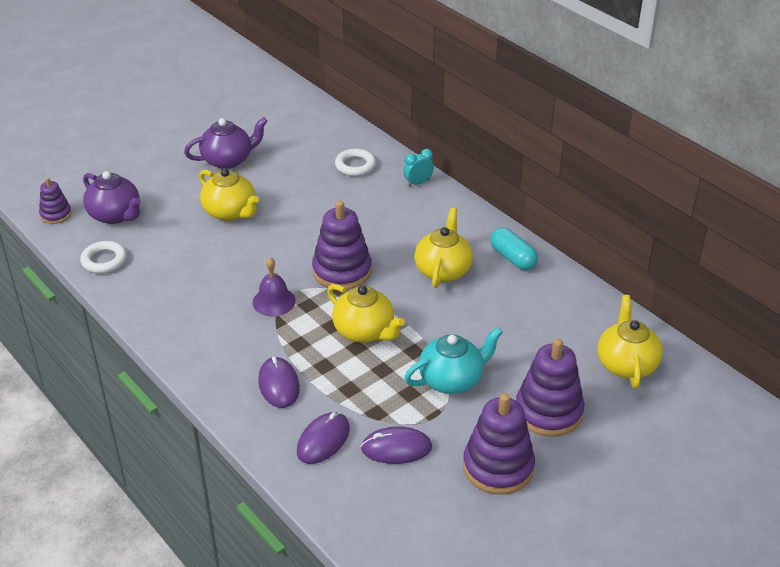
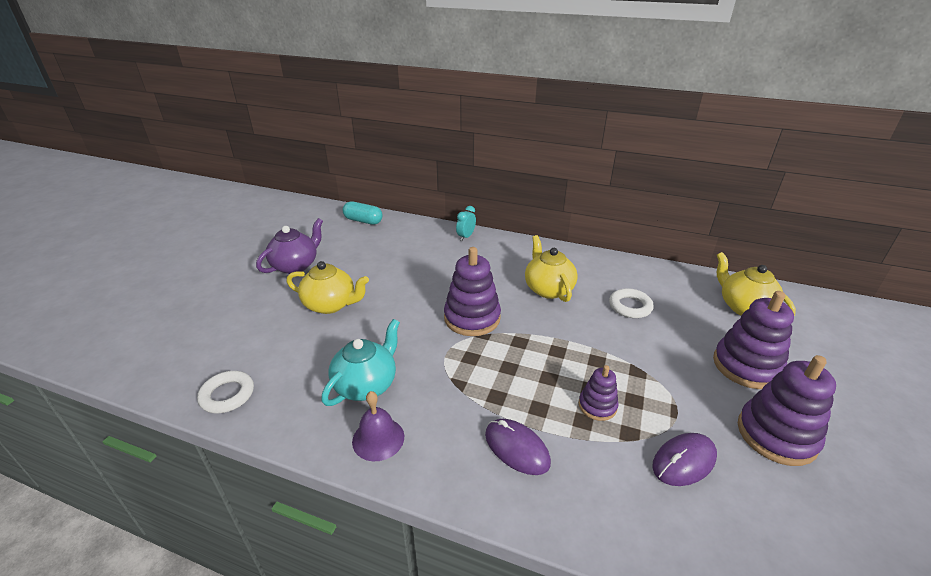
camera: 30 degrees left, 5 degrees down
(56, 214) = (139, 368): purple stacking toy -> purple stacking toy (597, 406)
(115, 215) = (212, 345): purple teapot -> none
(274, 301) = (437, 367): purple bell -> purple bell (378, 438)
(323, 440) = (615, 489): purple mouse -> none
(355, 166) = (407, 239): white ring -> white ring (630, 306)
(365, 331) = (541, 361): yellow teapot -> none
(452, 379) = (651, 372): turquoise teapot -> turquoise teapot (366, 384)
(512, 258) = (585, 264): turquoise capsule -> turquoise capsule (363, 221)

